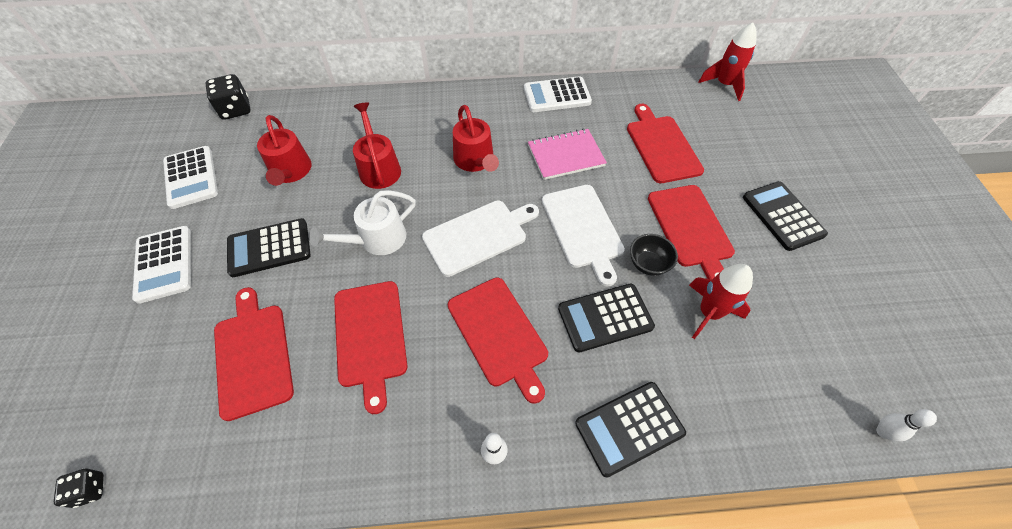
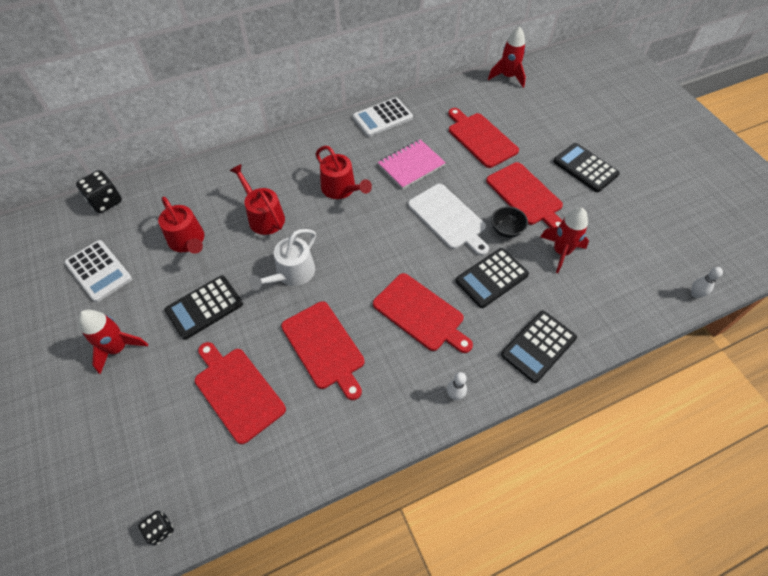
camera: 20 degrees left, 0 degrees up
(164, 264) = (118, 348): white calculator -> red rocket
(478, 235) = (371, 247): white cutting board -> none

